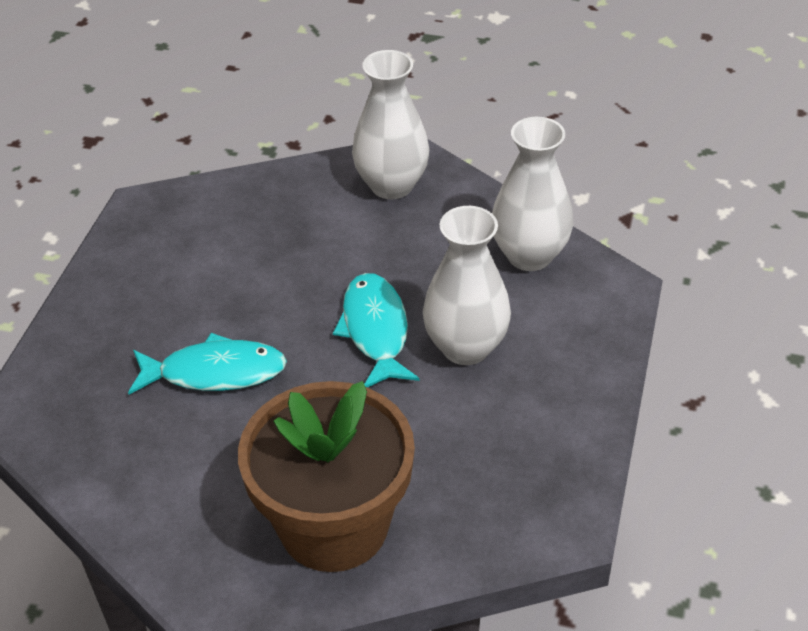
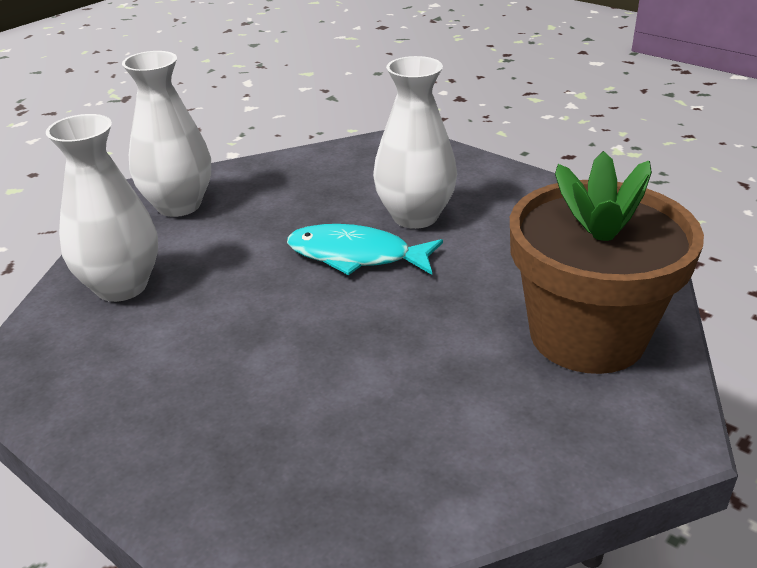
camera: 65 degrees left, 10 degrees down
(215, 372) = (331, 369): turquoise fish -> none
(529, 255) = (336, 165): white vase -> white vase (121, 286)

